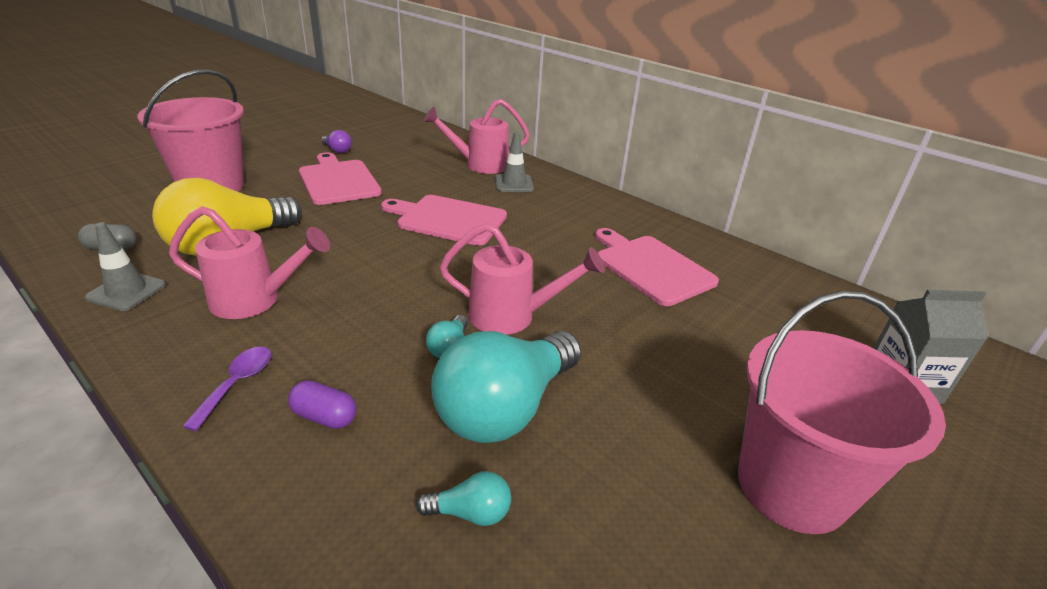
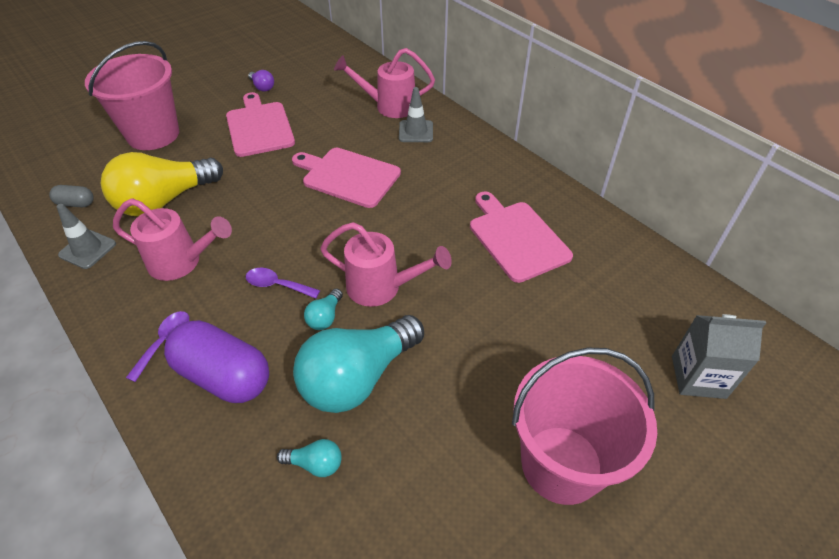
camera: 10 degrees right, 15 degrees up
(324, 417) = (224, 376): purple capsule -> purple capsule, size x2.11
(382, 318) = (277, 285): none -> purple spoon

